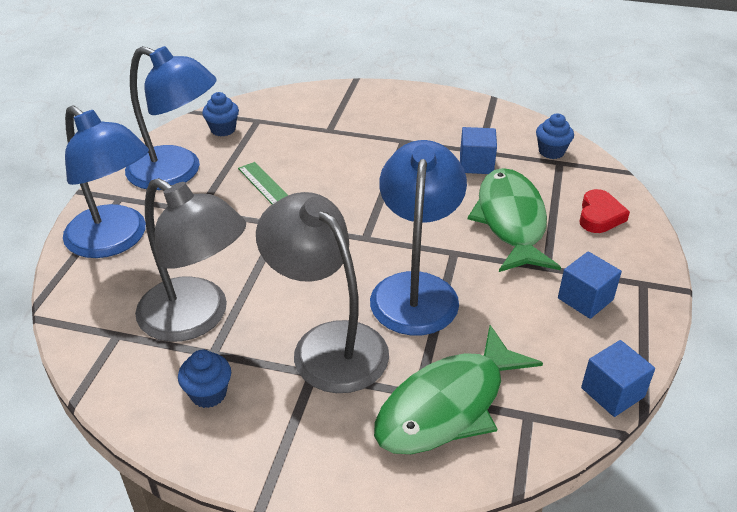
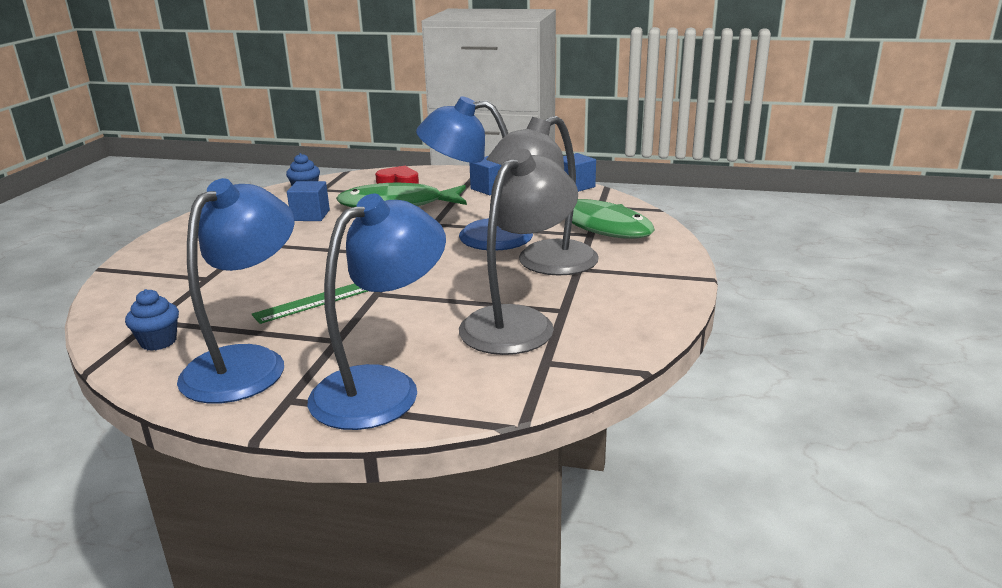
camera: 90 degrees left, 15 degrees down
(208, 394) = (611, 307): blue cupcake -> none

